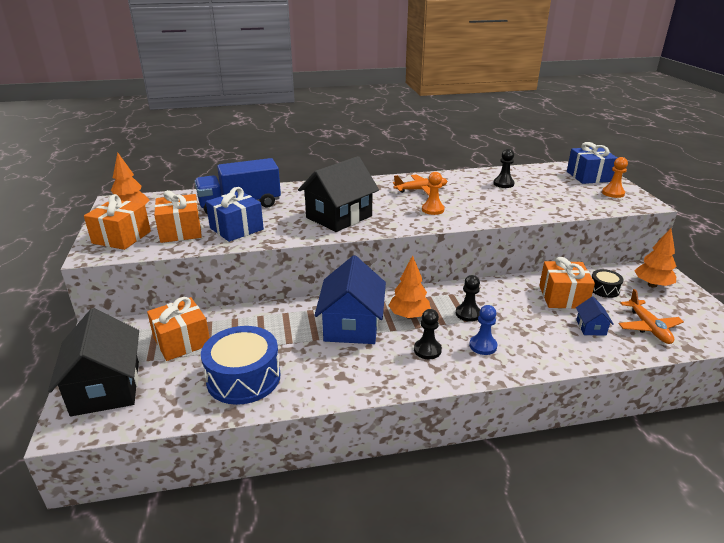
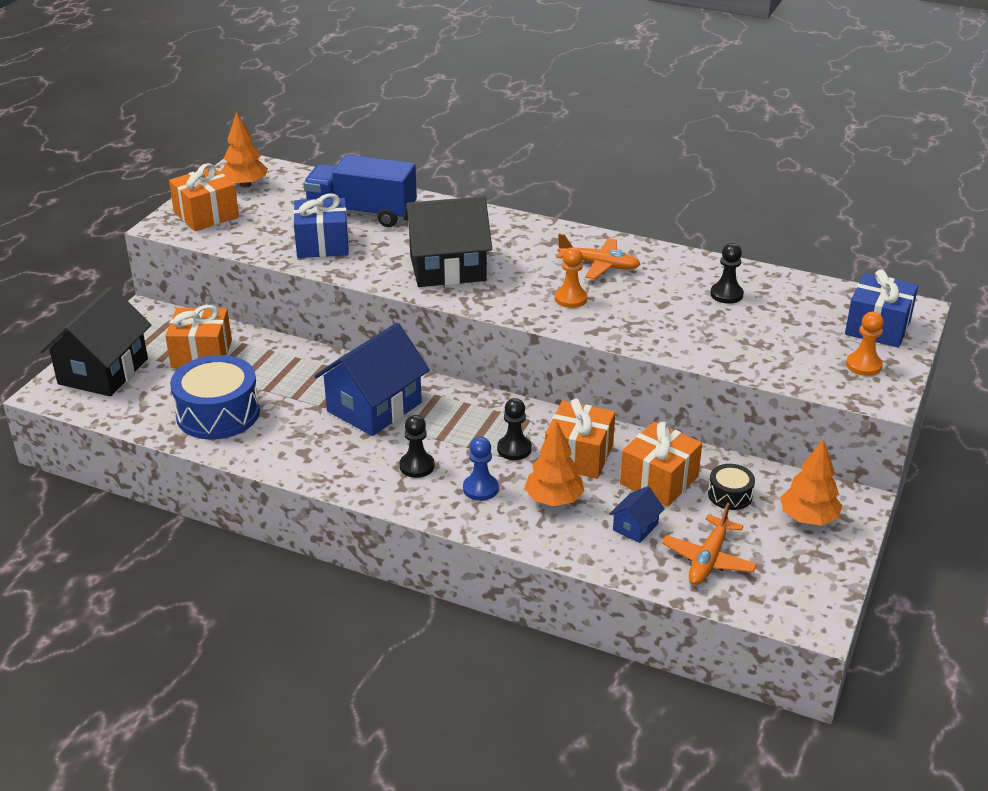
camera: 35 degrees right, 5 degrees up
(181, 231) = (266, 227): orange gift -> orange gift (579, 456)
(409, 316) = (446, 423): orange tree -> orange tree (553, 500)

